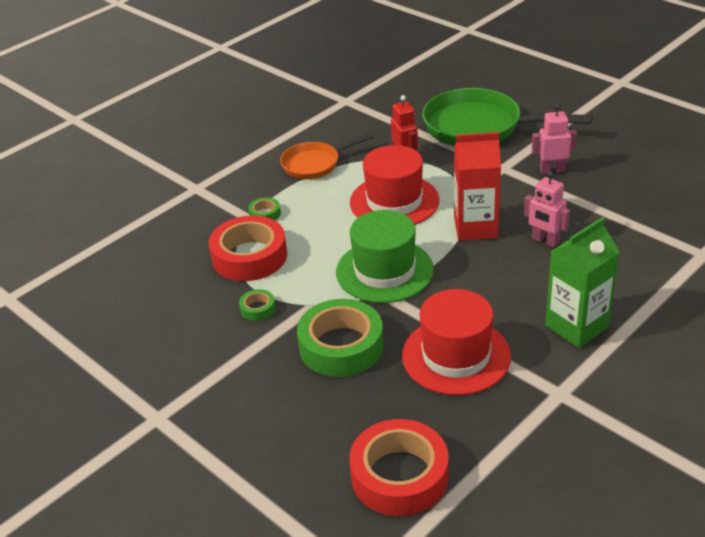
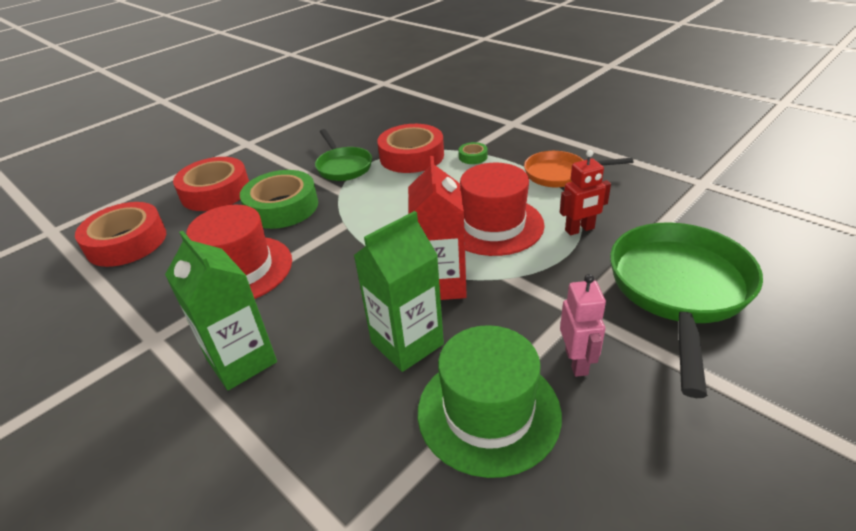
camera: 90 degrees right, 0 degrees up
(257, 309) = (343, 166): green tape -> green pan
(292, 418) = (215, 192): none -> red tape
(315, 164) = (560, 174): orange pan -> orange pan turned 60 degrees counterclockwise
(384, 271) = (376, 224): green hat -> green hat (488, 412)
(545, 241) = (407, 343): pink robot -> green carton

